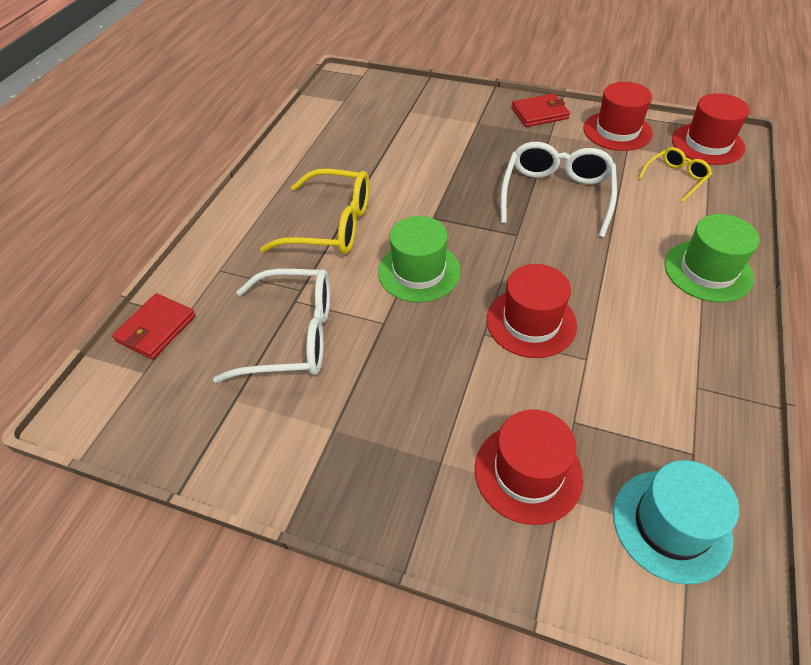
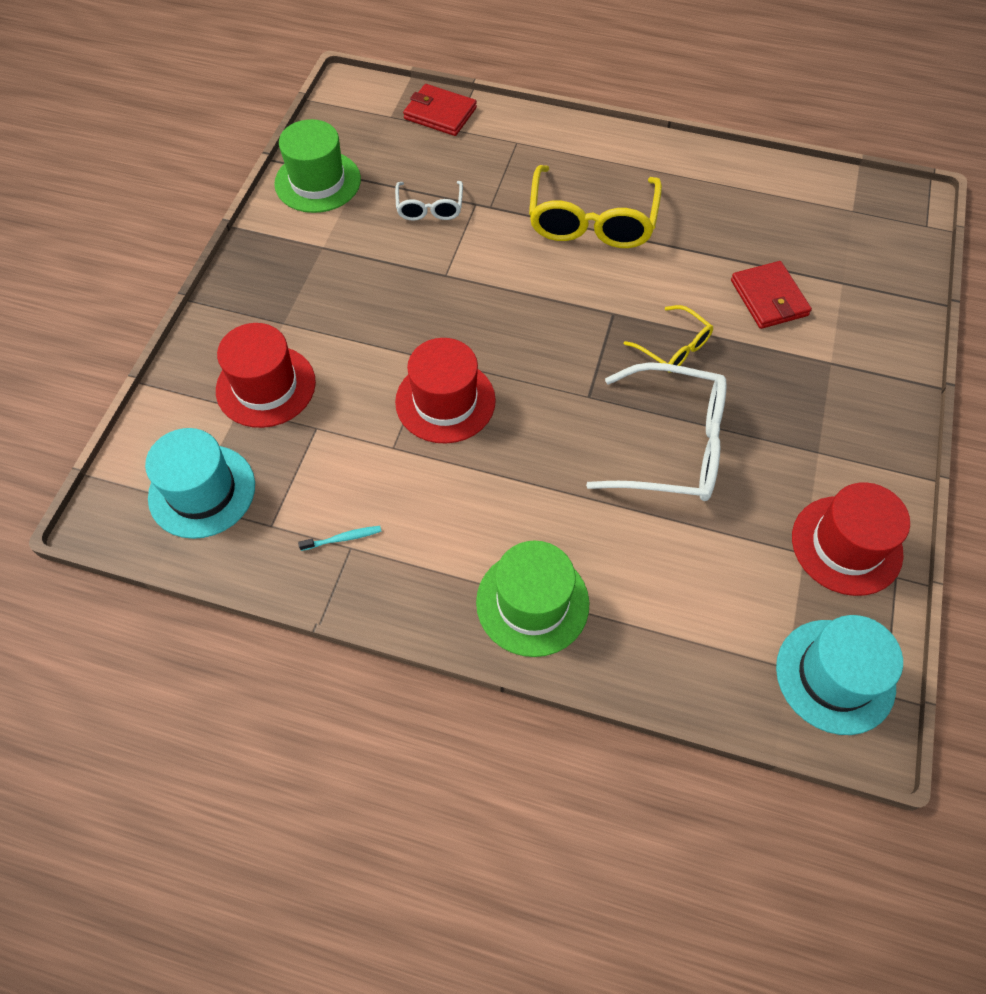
camera: 85 degrees right, 10 degrees up
(293, 336) = (429, 208): white glasses -> white glasses, size x0.53
(419, 271) = (520, 302): green hat -> green hat (318, 181)
(539, 113) = (874, 442): red wallet -> red wallet (769, 298)
(675, 178) = (732, 606): yellow glasses -> yellow glasses (674, 348)
(690, 393) = (343, 538): none -> turquoise toothbrush
(707, 144) = (835, 676): red hat -> turquoise hat

